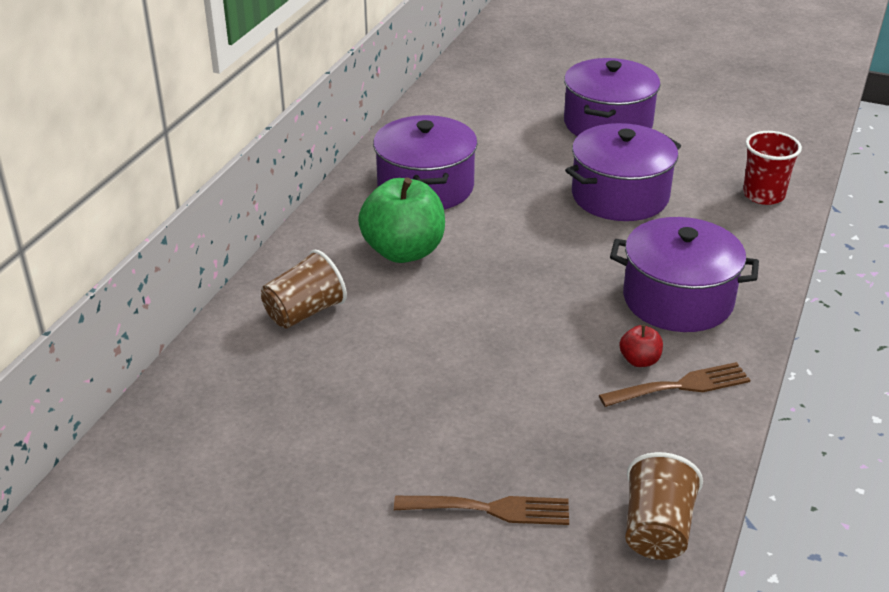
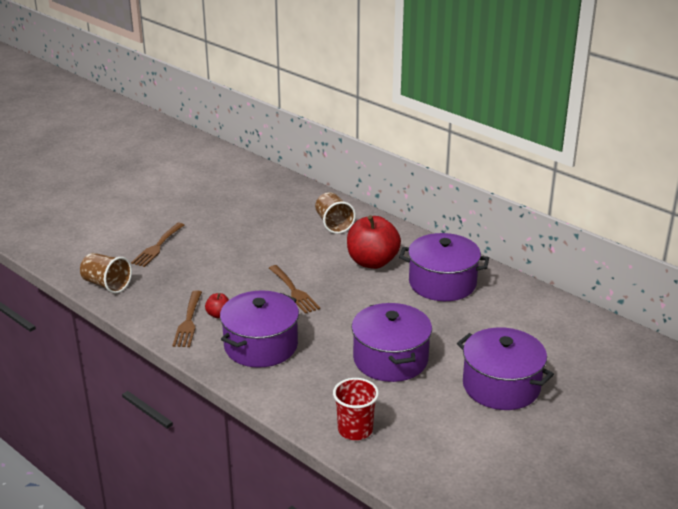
camera: 110 degrees right, 5 degrees down
(403, 251) = (372, 262): green apple -> red apple
(527, 304) = (294, 291): none -> brown fork

